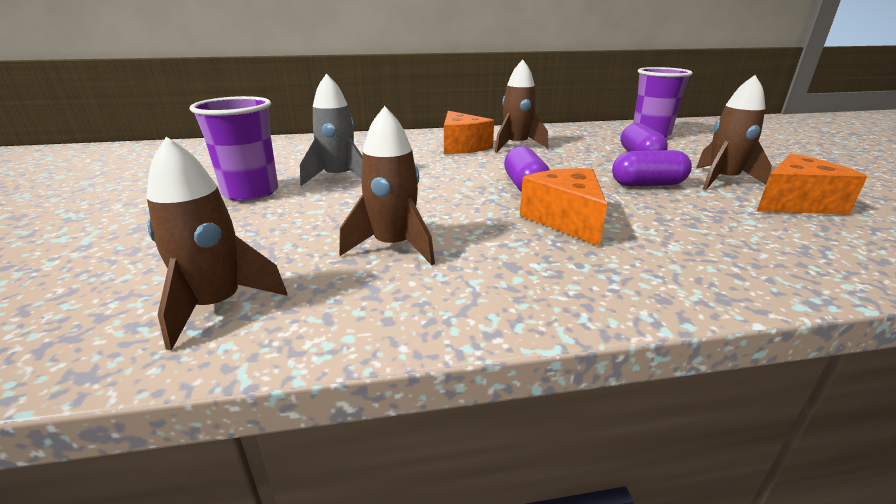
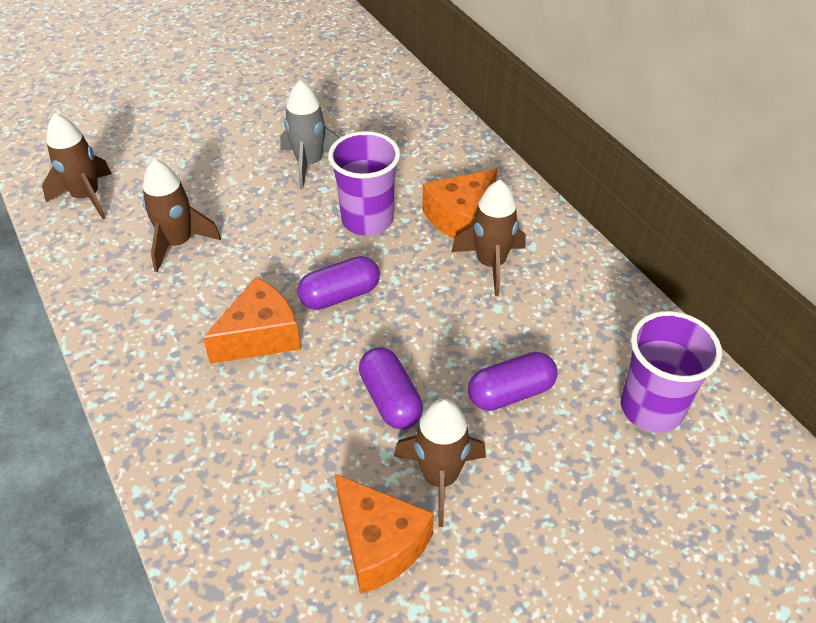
camera: 70 degrees right, 20 degrees up
(251, 192) = (255, 130): purple cup -> purple cup (367, 220)

